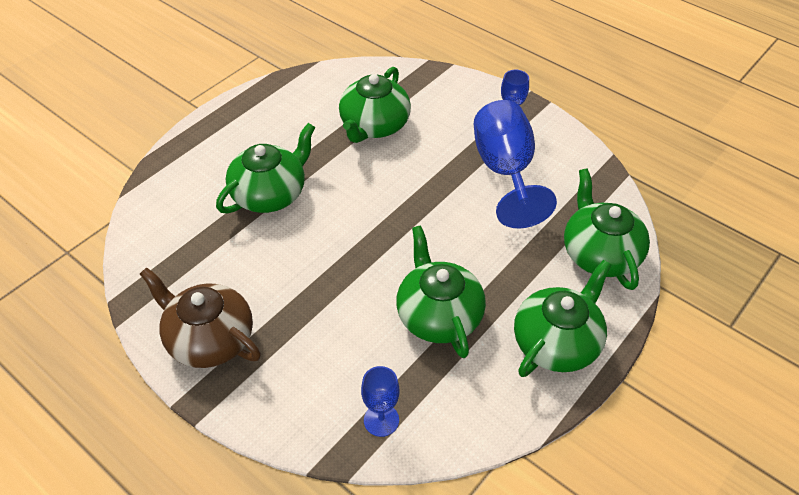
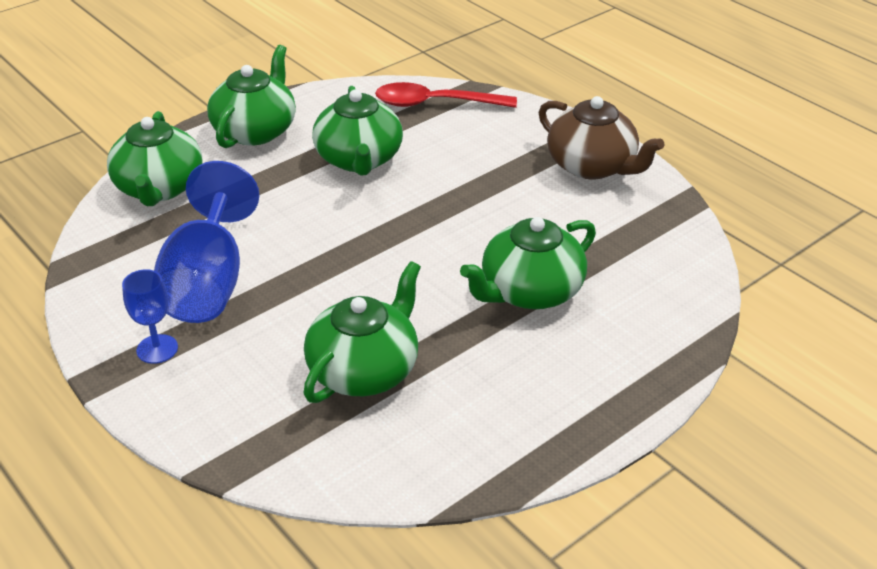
camera: 170 degrees left, 10 degrees down
(381, 420) = (436, 103): blue goblet -> red spoon
(557, 342) = (255, 131): green teapot -> green teapot turned 150 degrees clockwise

